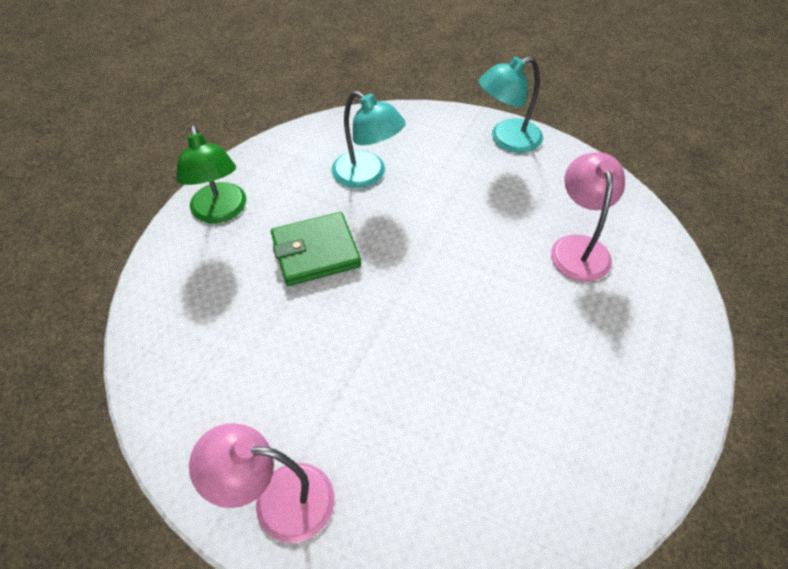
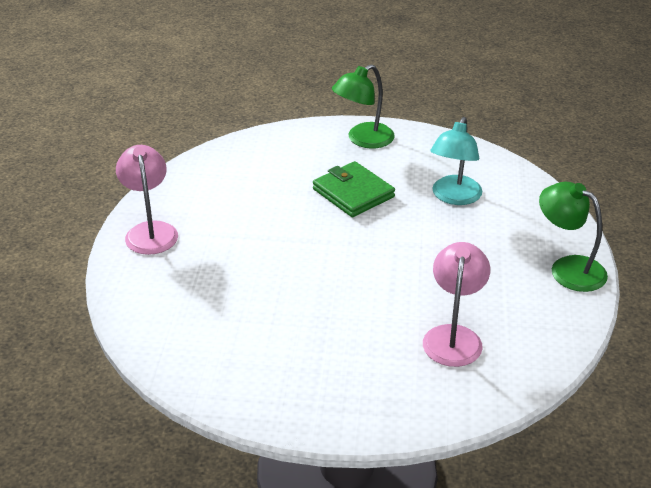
camera: 70 degrees right, 15 degrees down
(507, 140) = (568, 268): turquoise lamp -> green lamp
(578, 247) = (453, 336): pink lamp -> pink lamp turned 60 degrees counterclockwise

